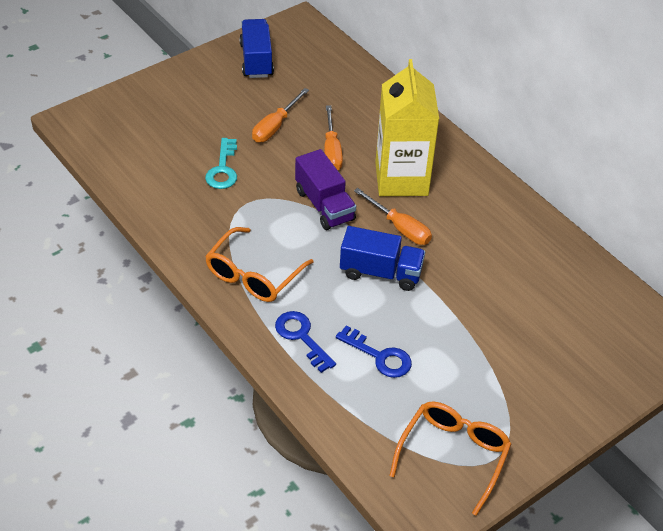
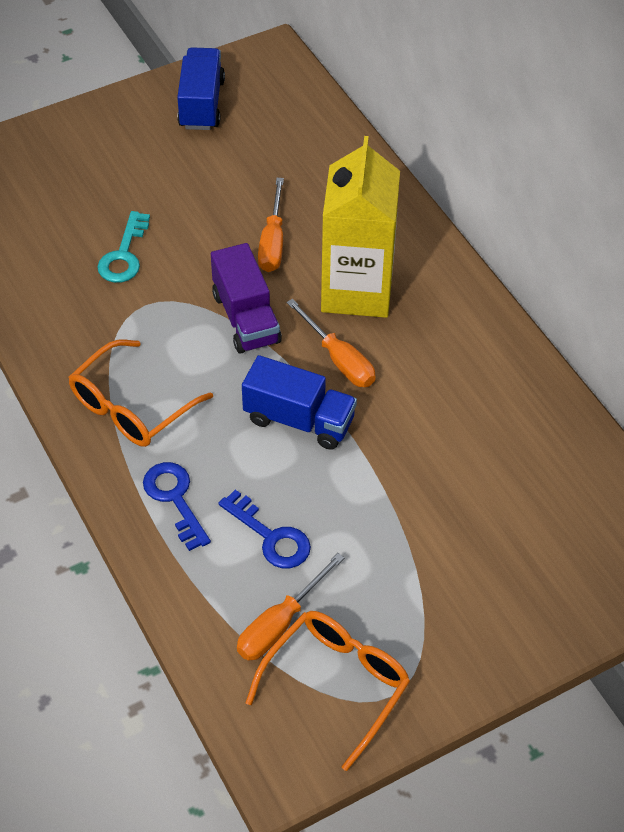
camera: 10 degrees right, 5 degrees up
(275, 126) = (205, 200): orange screwdriver -> orange screwdriver (280, 624)

